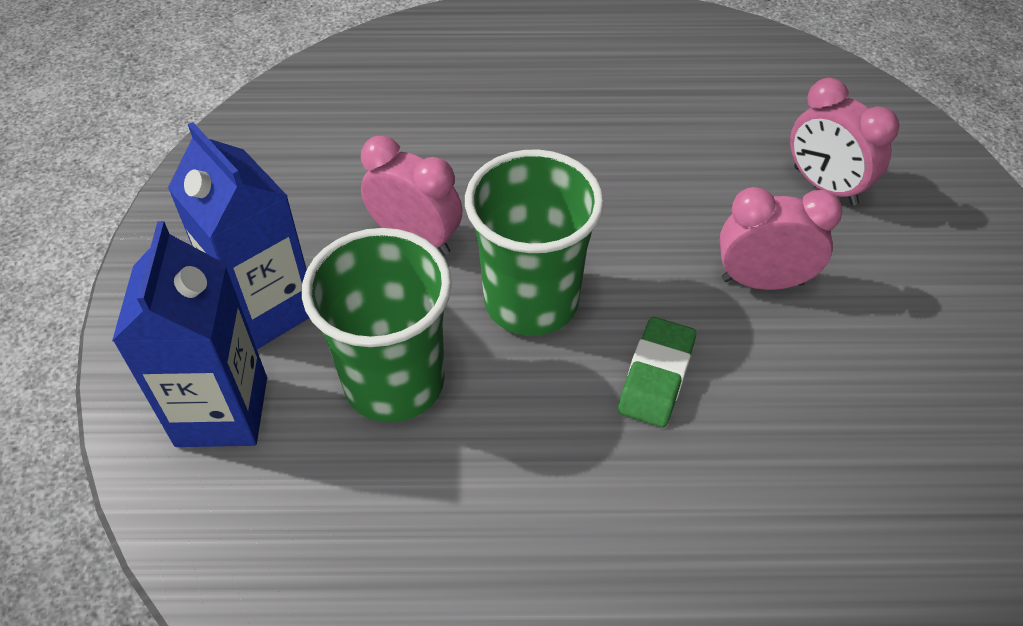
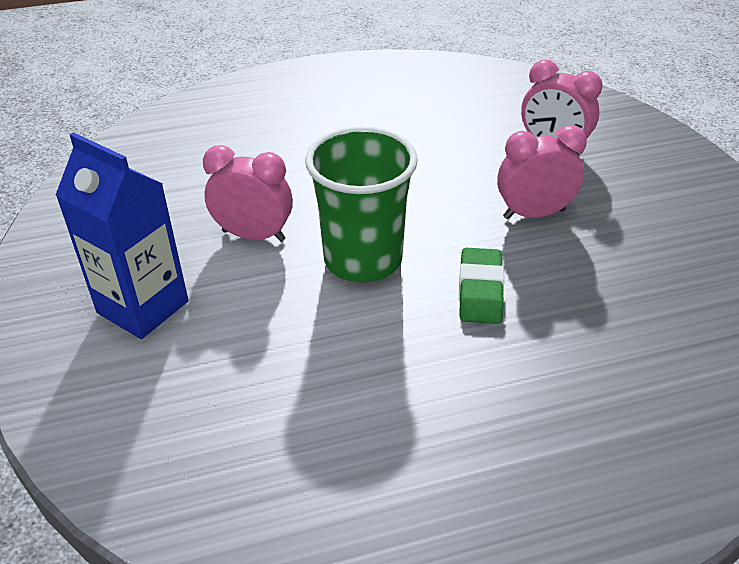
camera: 15 degrees left, 10 degrees down
(222, 411) = (127, 389): blue carton -> none
(394, 382) = (271, 337): green cup -> none

